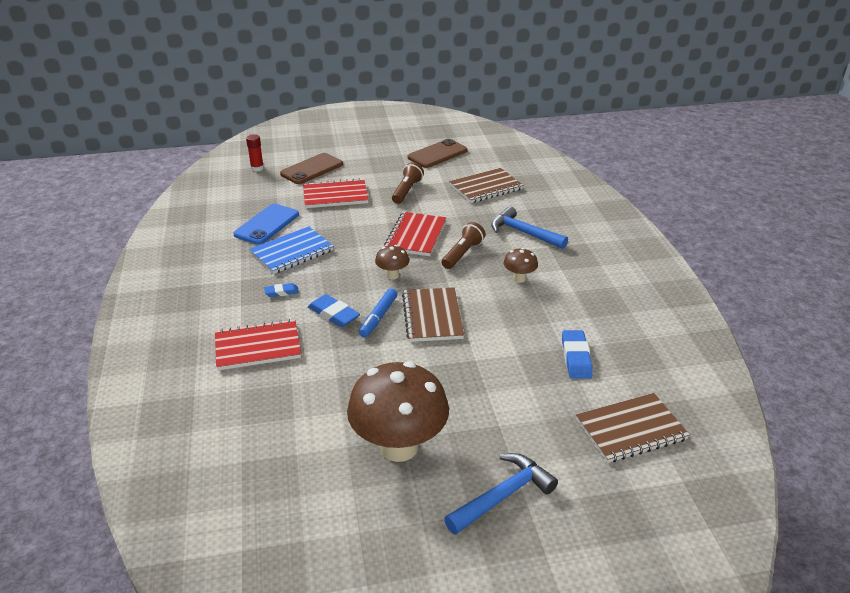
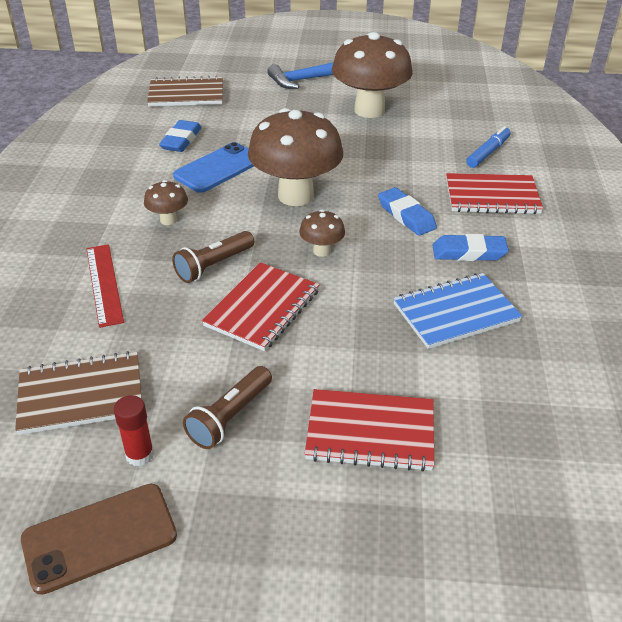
camera: 165 degrees left, 5 degrees up
(257, 168) = (544, 579): red glue stick -> red glue stick (139, 455)
(267, 224) = (500, 379): blue phone -> blue phone (218, 168)
(281, 292) = (469, 252): blue eraser -> blue eraser, size x1.67
(312, 169) = (410, 542): brown phone -> none
(378, 317) = (355, 204): blue marker -> blue marker (488, 153)
(432, 316) = (295, 196): brown notebook -> brown mushroom
(523, 233) = (104, 284): blue hammer -> red ruler

